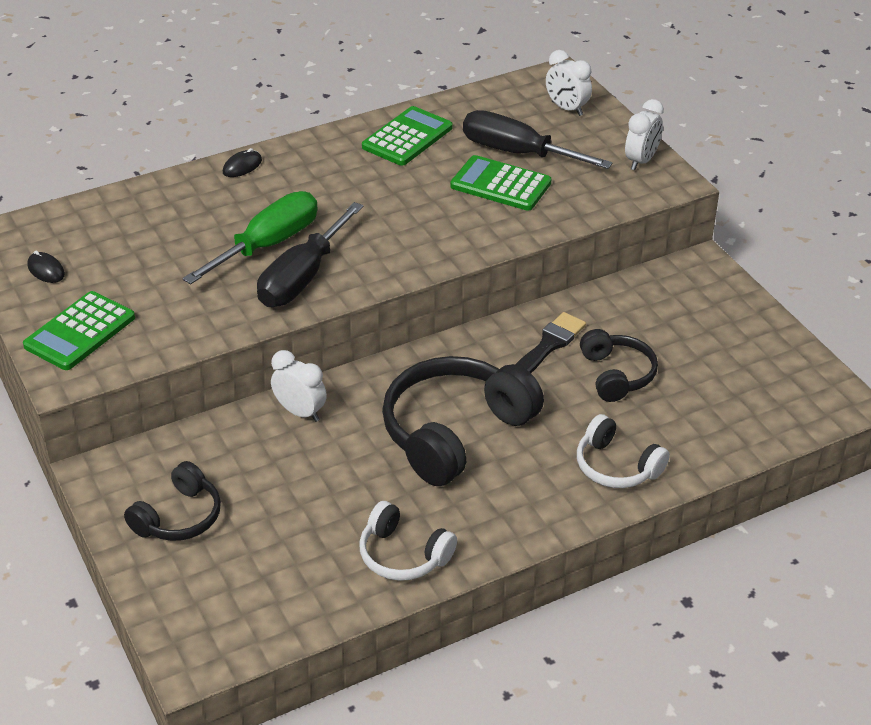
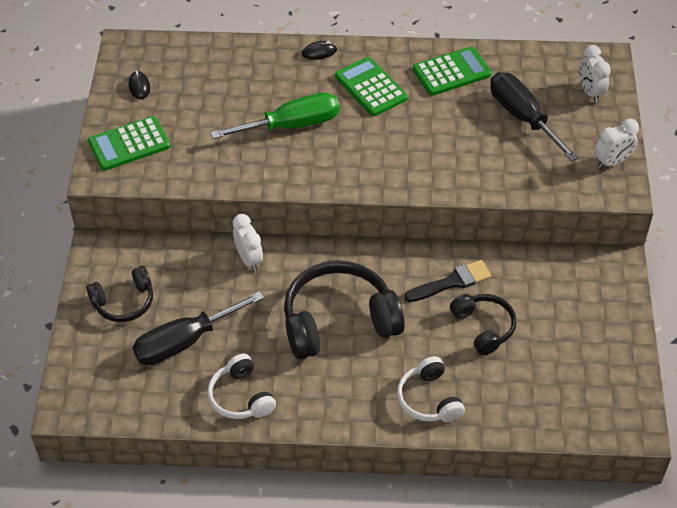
camera: 30 degrees right, 10 degrees up
(302, 277) = (296, 161): black screwdriver -> black screwdriver (185, 341)
(500, 184) = (489, 140): green calculator -> green calculator (371, 87)
(617, 375) = (483, 327): black headphones -> black headphones turned 45 degrees counterclockwise

